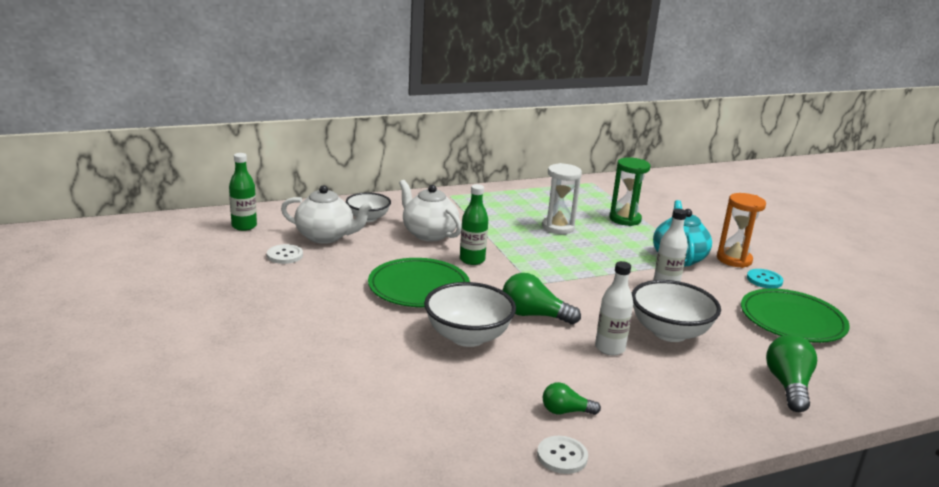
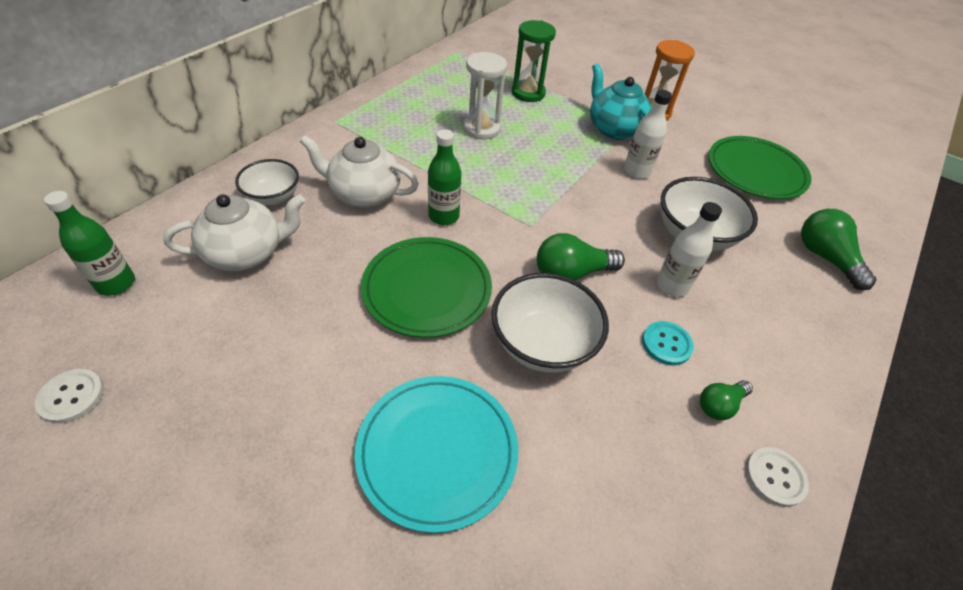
camera: 35 degrees left, 25 degrees up
(285, 255) = (220, 314): white button -> white button (71, 397)
(343, 350) = (437, 451): none -> turquoise plate
(764, 280) = (695, 129): turquoise button -> turquoise button (666, 344)

